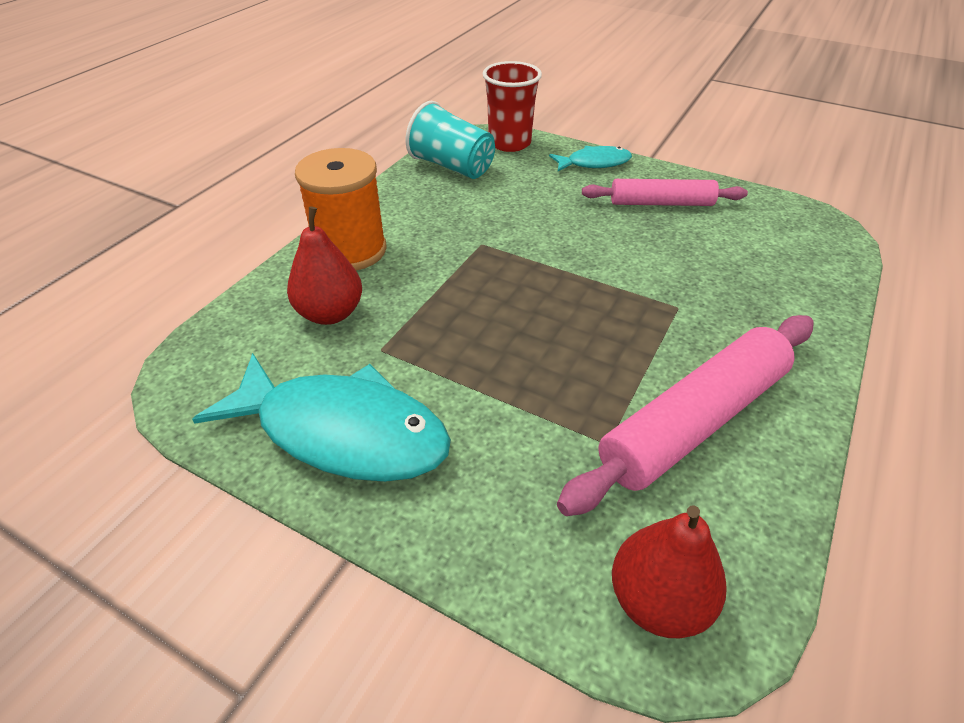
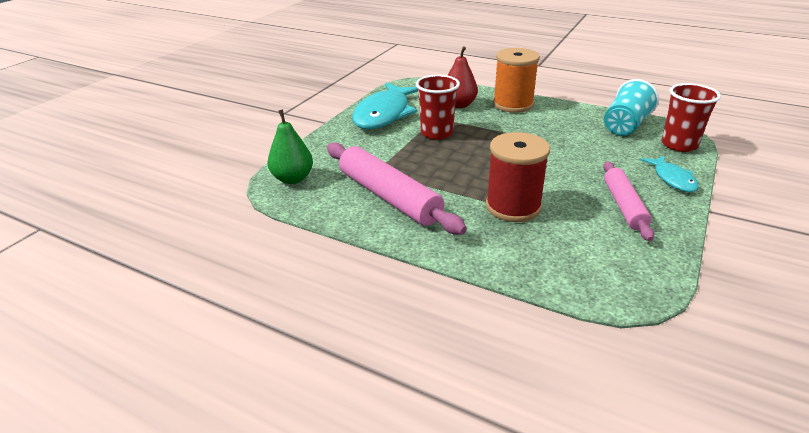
camera: 90 degrees right, 10 degrees down
(450, 350) = (437, 133): none -> red cup
(658, 601) = (293, 179): red pear -> green pear
(686, 286) = (513, 206): none -> red spool

